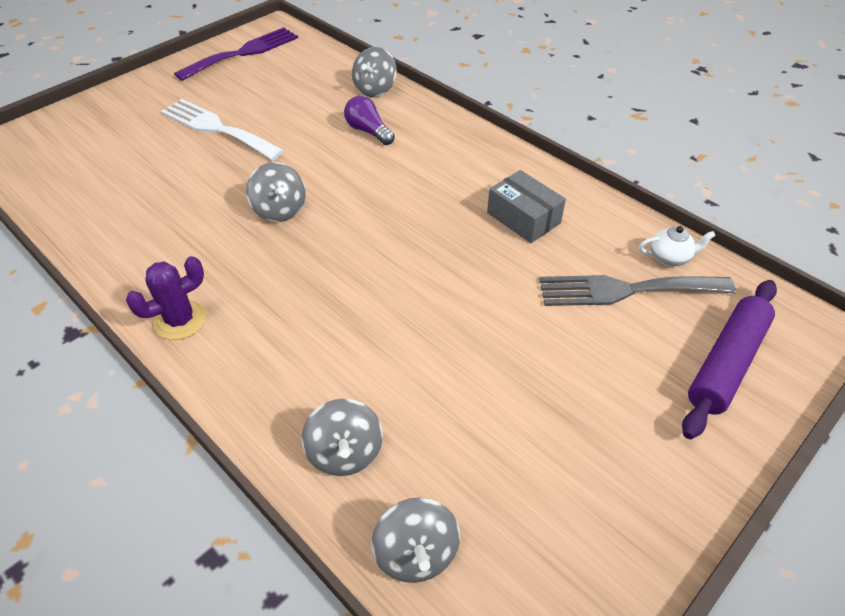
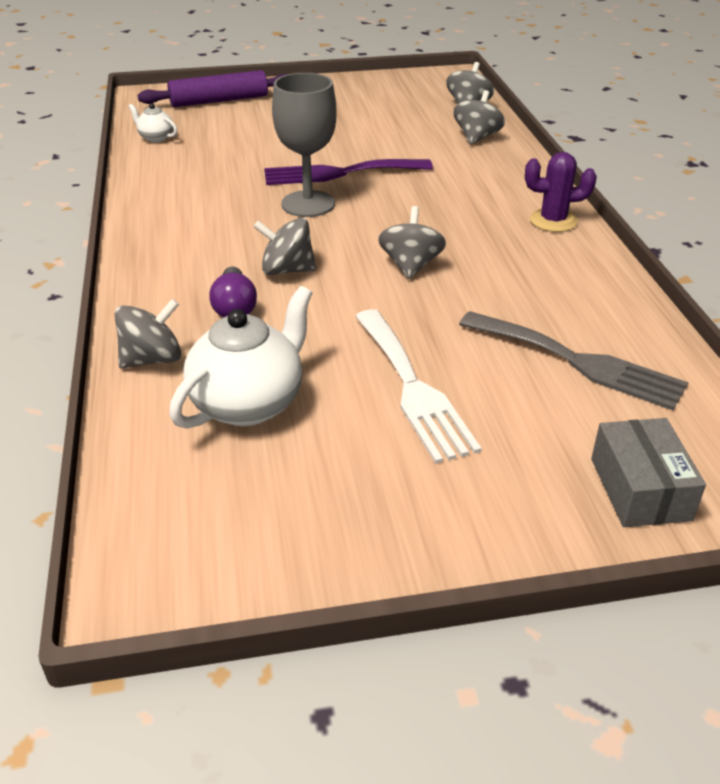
camera: 145 degrees left, 10 degrees down
(243, 53) = (258, 536): purple fork -> purple fork (339, 173)
(299, 90) = (249, 403): none -> white teapot
(366, 168) = (287, 270): none -> grey spinning top
(421, 237) = (308, 204): none -> grey goblet
(523, 218) = (210, 187): grey box -> grey box (640, 489)
(625, 290) = (214, 136): grey fork -> grey fork (578, 362)

